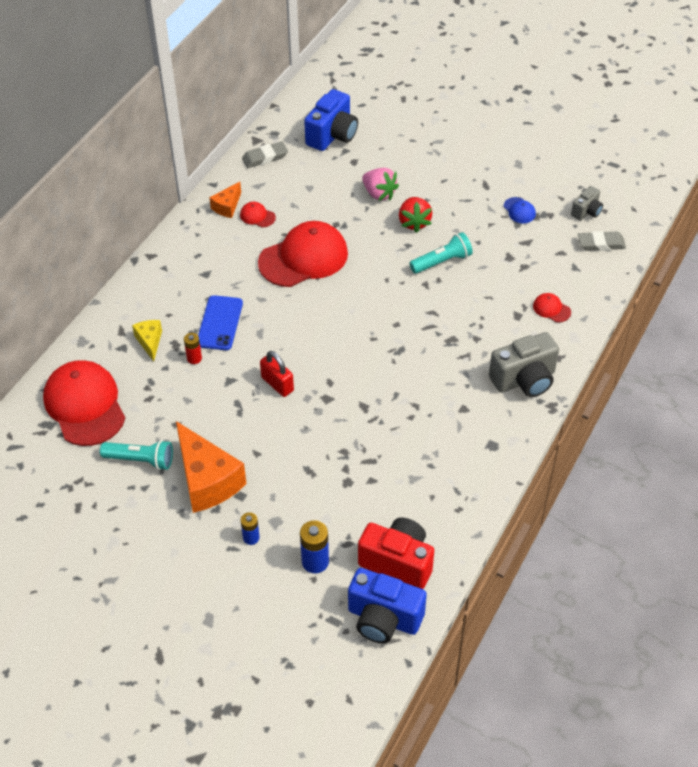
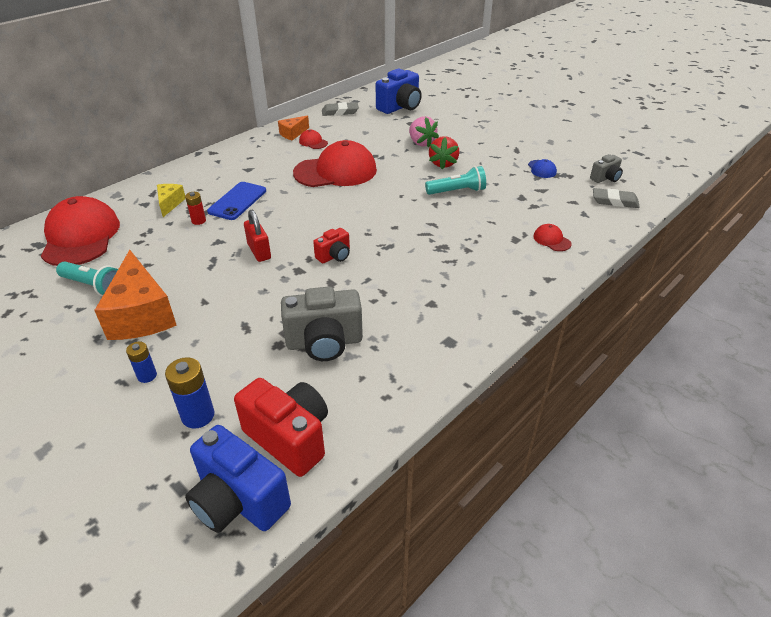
camera: 15 degrees right, 10 degrees down
(353, 374) = (334, 256): none -> red camera
(524, 380) = (505, 291): grey camera -> grey camera (324, 343)

